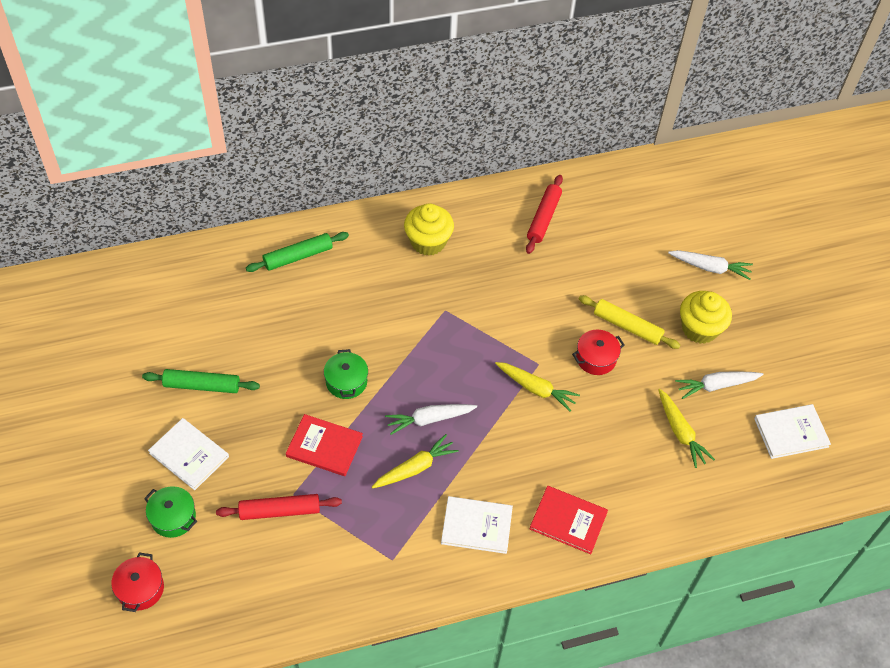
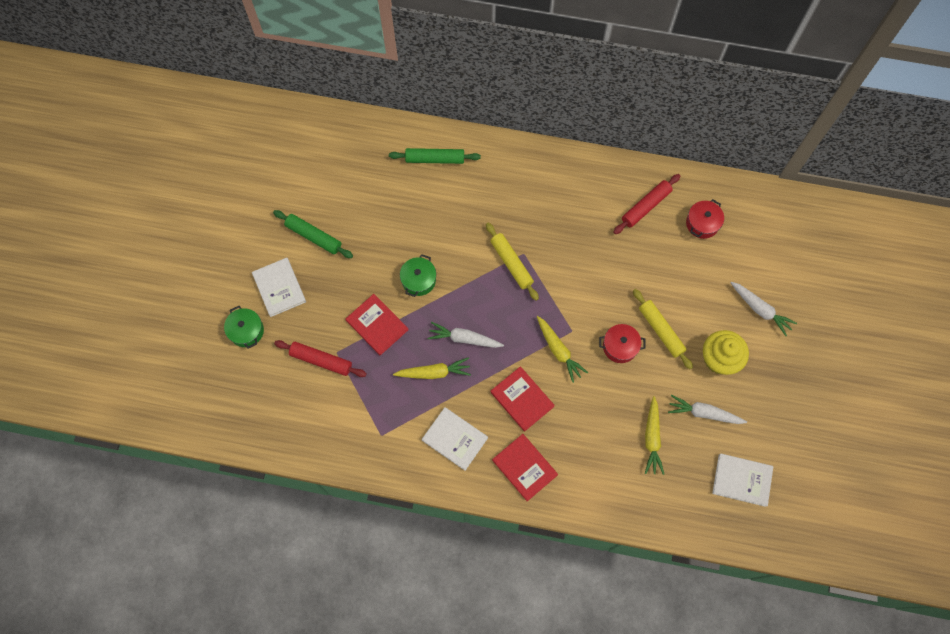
camera: 30 degrees right, 15 degrees up
(140, 589) = (201, 374): red pot -> red pot (702, 223)
(428, 242) = (541, 188): yellow cupcake -> none
(437, 325) = (511, 263): none -> yellow rolling pin
(525, 453) = (522, 399): none -> red book

